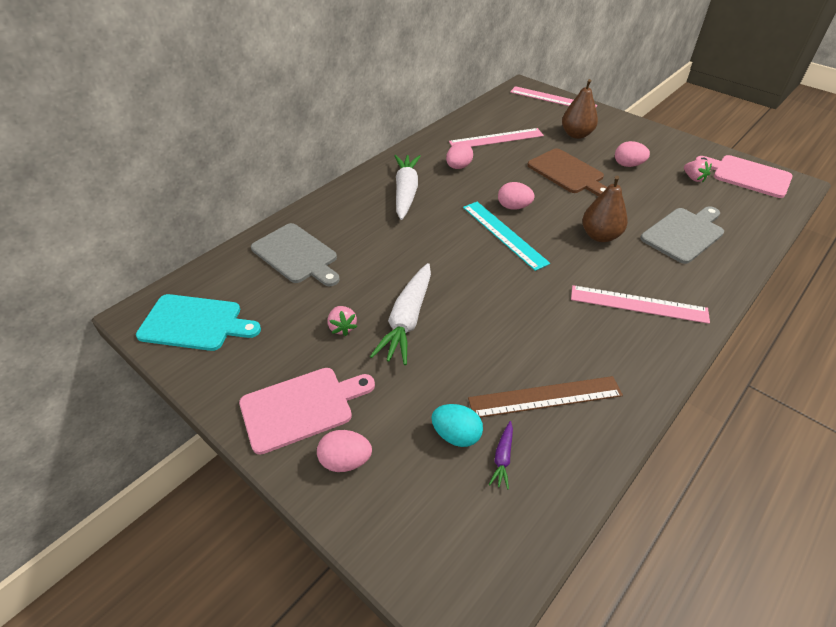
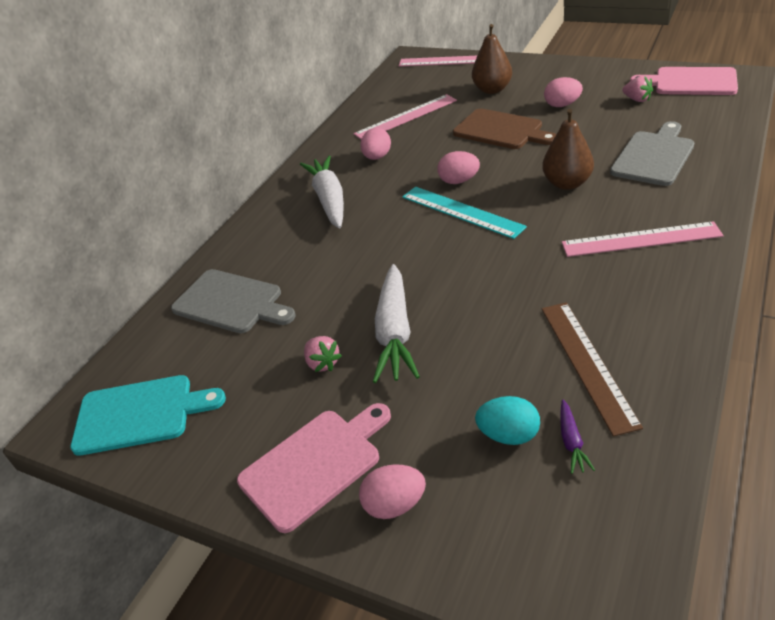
camera: 10 degrees left, 5 degrees down
(545, 397) = (587, 364): brown ruler -> brown ruler turned 75 degrees counterclockwise

